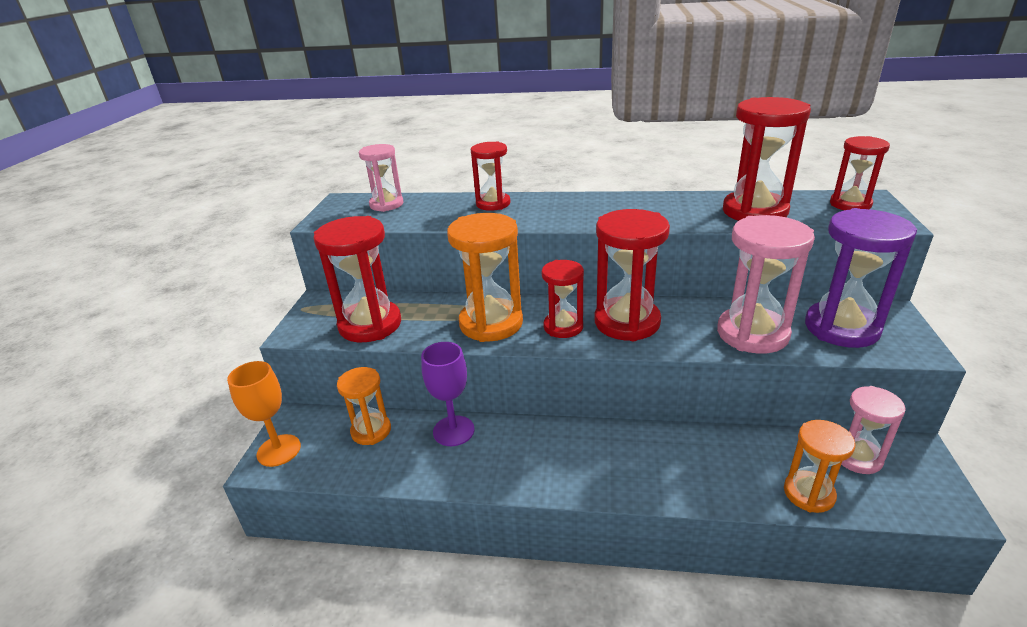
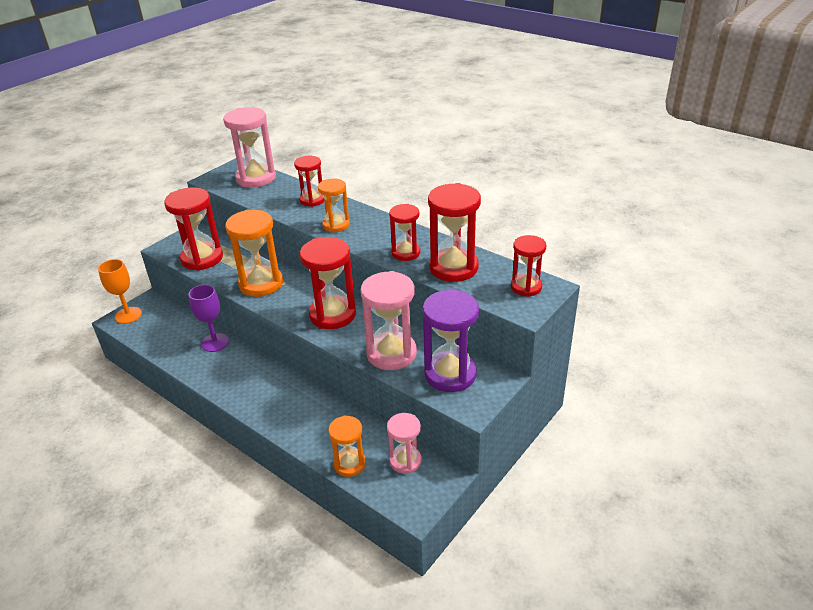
camera: 30 degrees right, 5 degrees up
(371, 431) = (177, 324): orange hourglass -> orange hourglass (336, 225)
(386, 204) = (256, 178): pink hourglass -> pink hourglass, size x1.64
(563, 327) = (295, 302): red hourglass -> red hourglass (406, 253)

